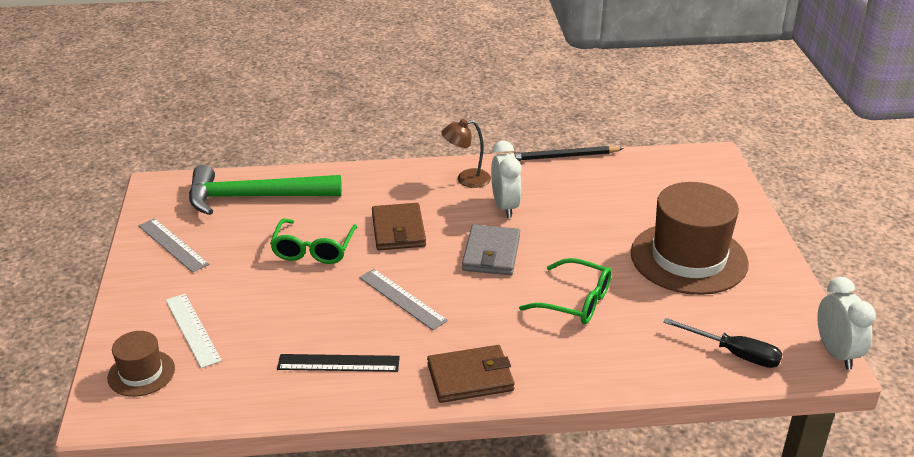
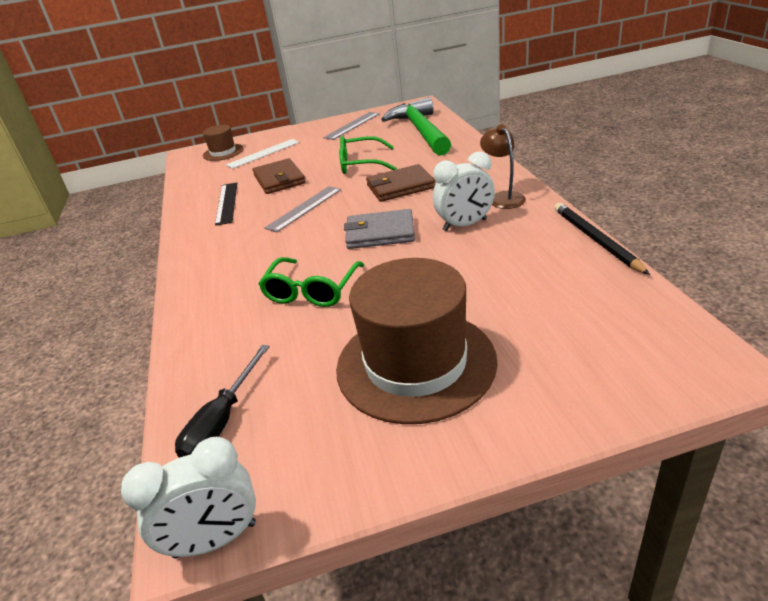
camera: 85 degrees right, 0 degrees up
(470, 377) = (204, 256): brown wallet -> brown wallet (279, 179)

